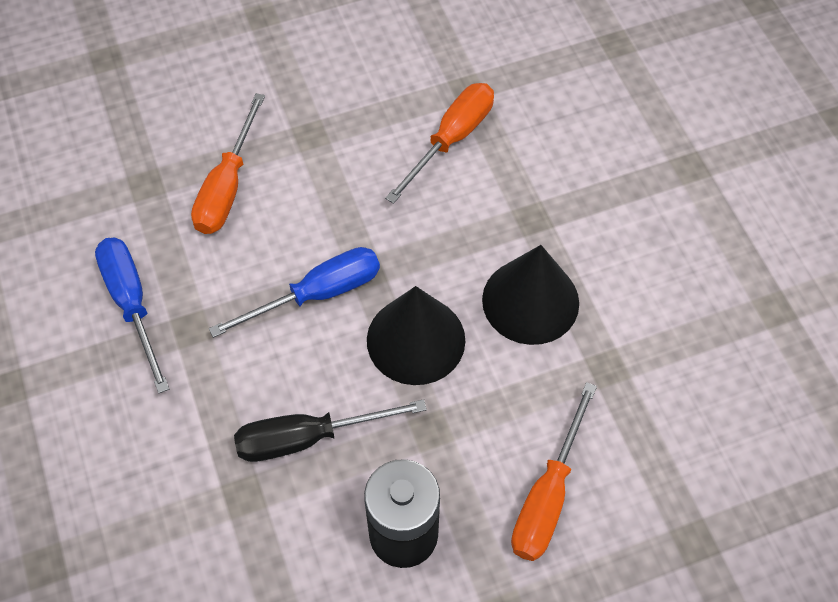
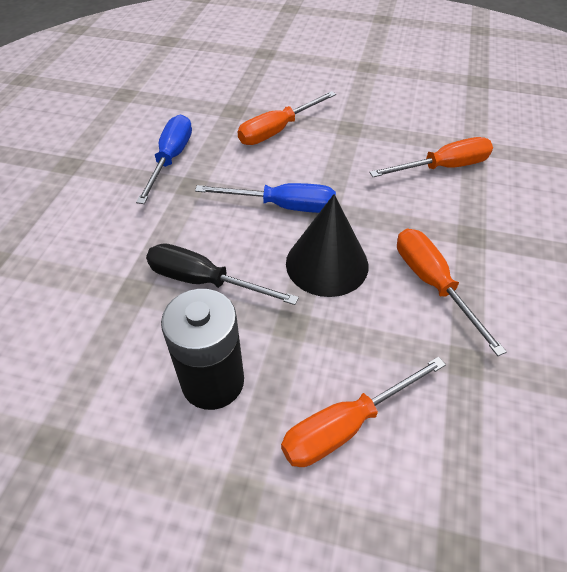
camera: 35 degrees right, 10 degrees down
(530, 301) = (432, 284): black cone -> orange screwdriver

